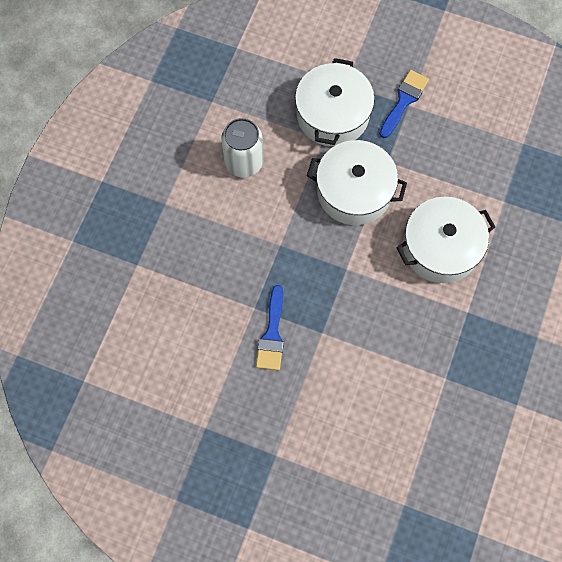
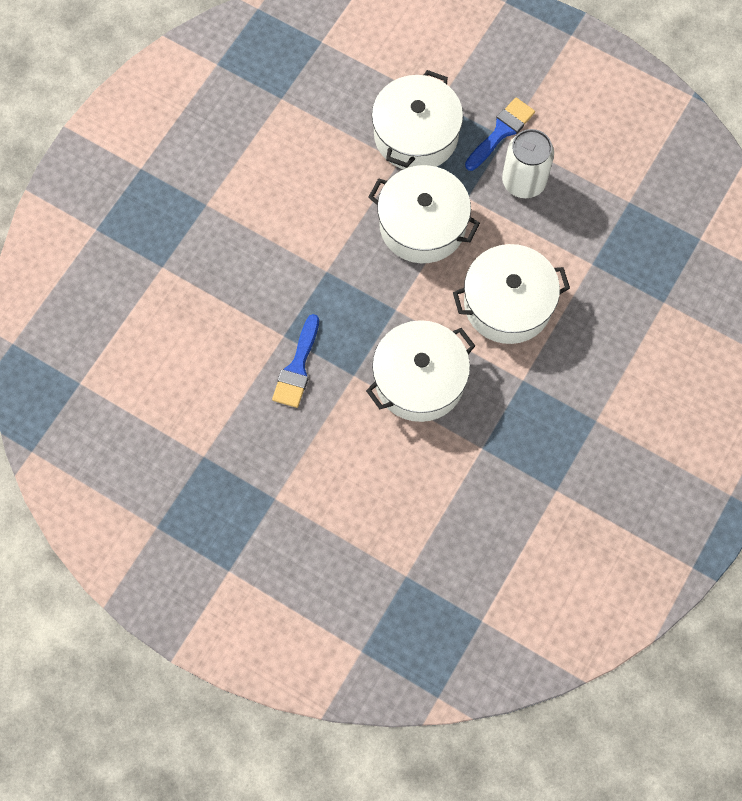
camera: 10 degrees right, 0 degrees up
(244, 162) = (304, 172): white can -> white can (523, 181)
(379, 327) = (419, 380): none -> white pot

